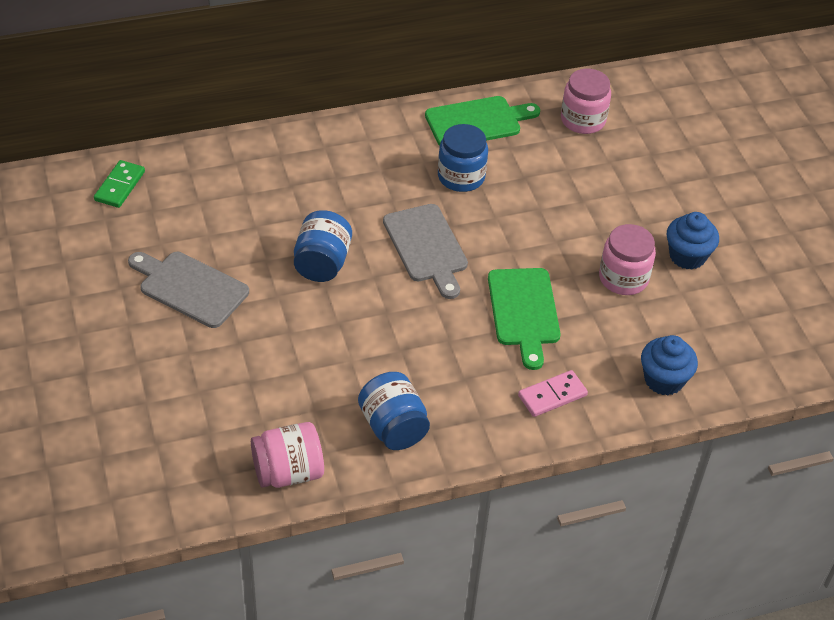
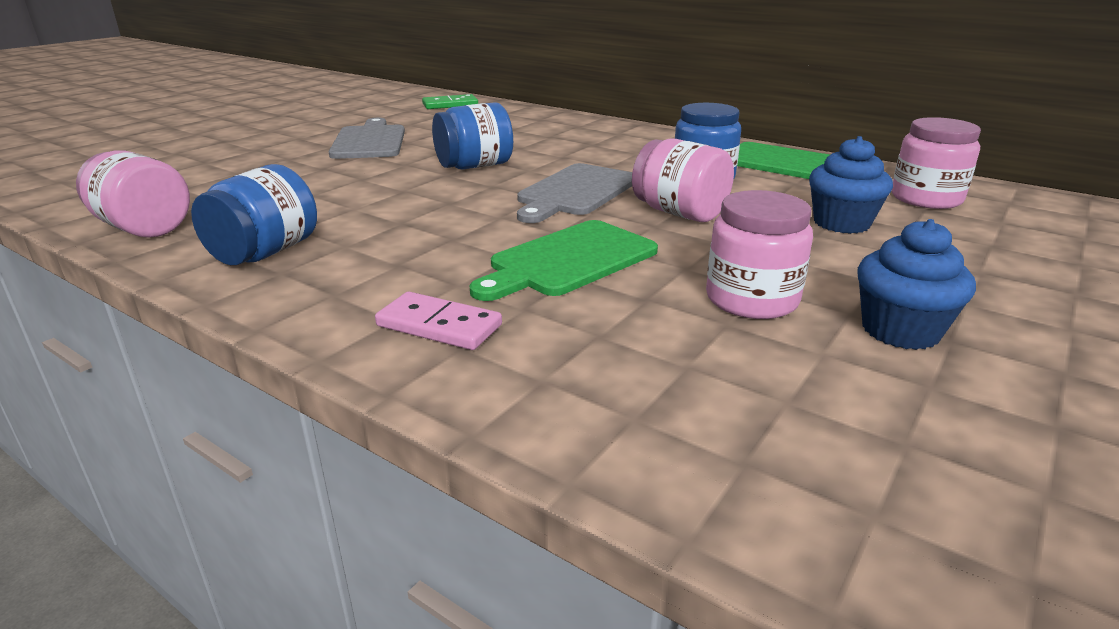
camera: 55 degrees right, 20 degrees down
(504, 227) = (679, 213): none -> pink jar
(663, 380) = (608, 409): blue cupcake -> blue cupcake (841, 223)

